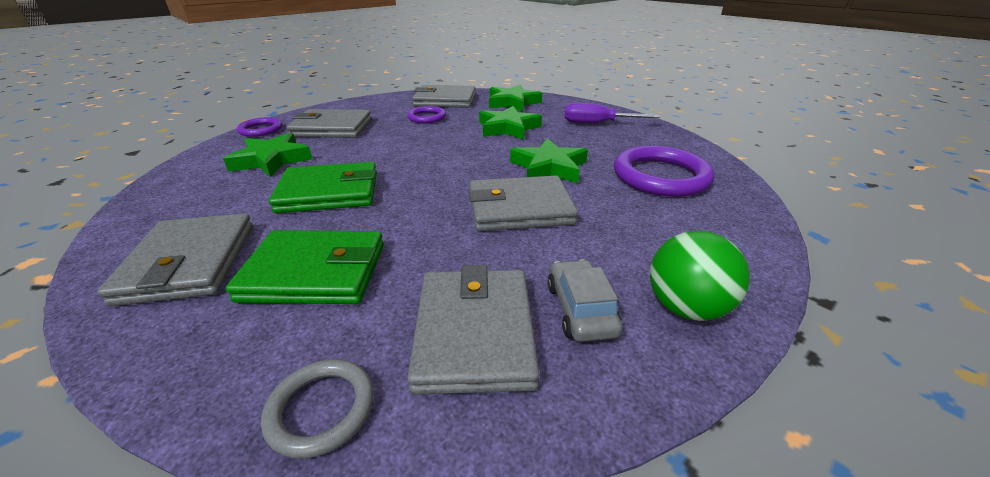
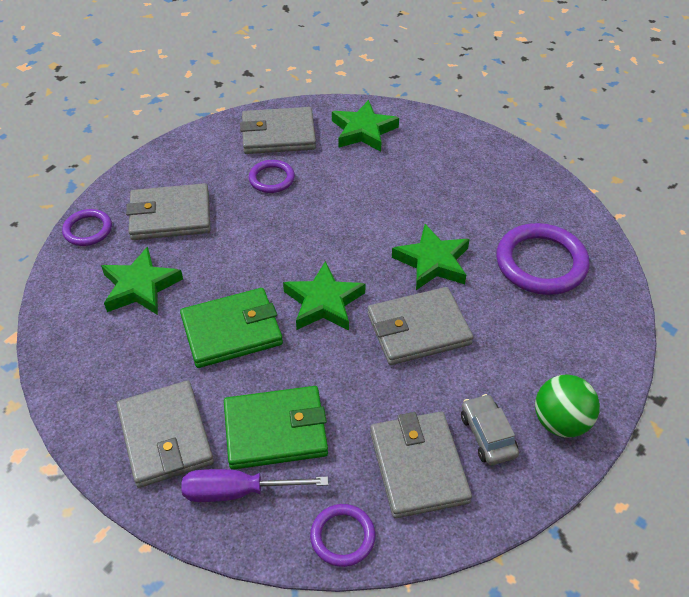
camera: 10 degrees left, 15 degrees up
(321, 409) = (342, 537): grey ring -> purple ring
(508, 128) = (373, 191): green star -> green star (324, 302)
(597, 123) = (470, 169): purple screwdriver -> purple screwdriver (237, 491)

